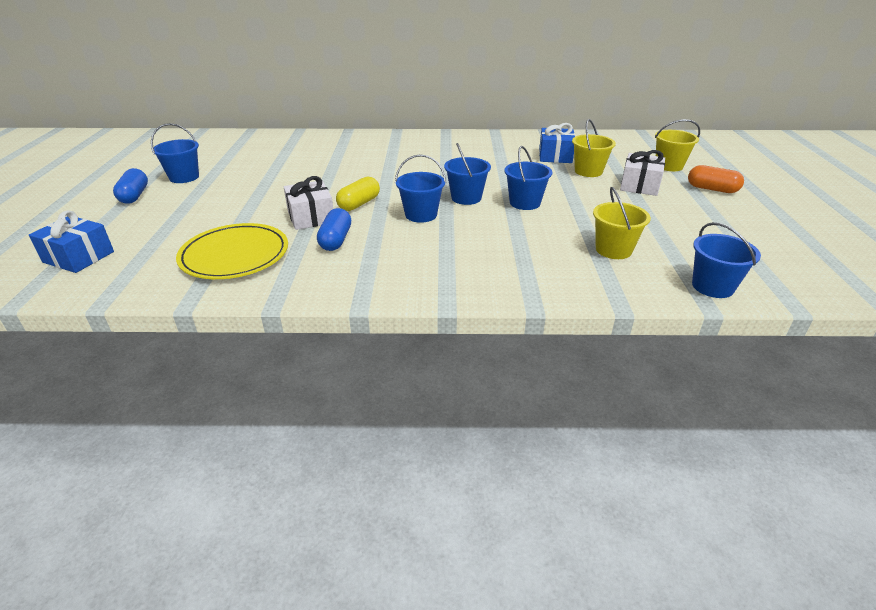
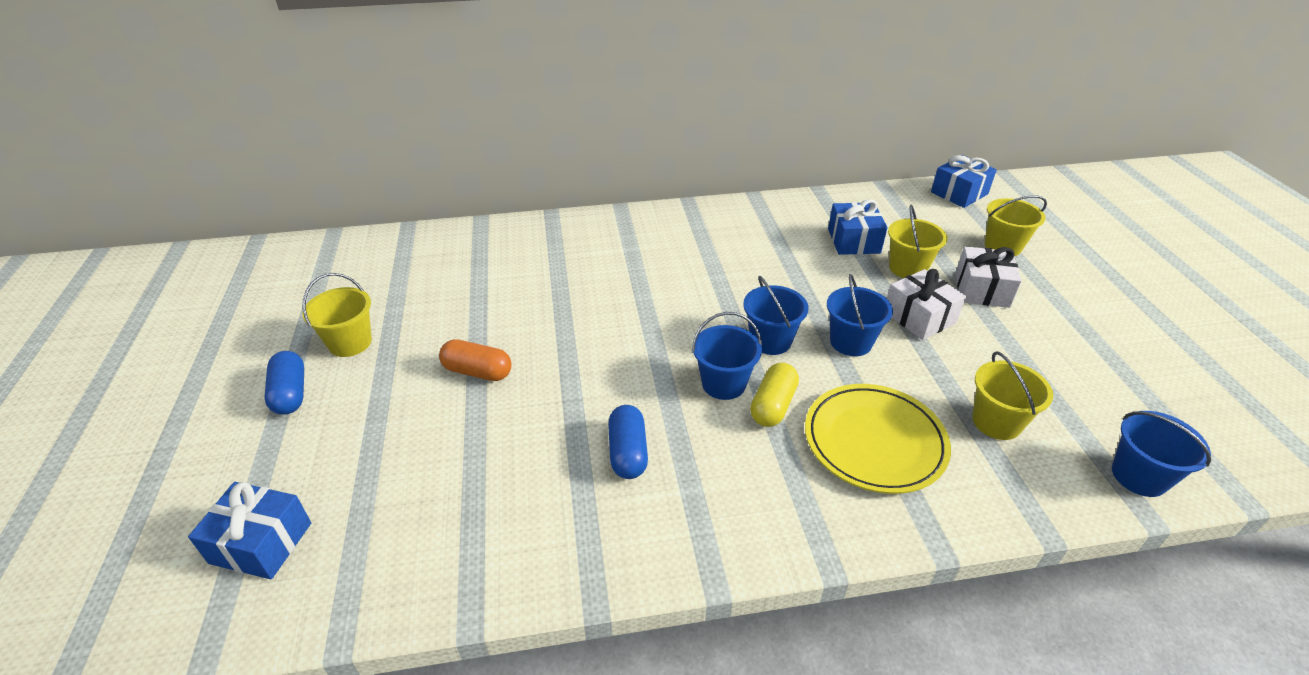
camera: 10 degrees left, 5 degrees up
(184, 177) = (350, 343): blue bucket -> yellow bucket
(235, 255) = (497, 505): yellow plate -> yellow plate (874, 441)
(311, 217) = (573, 408): white gift -> white gift (919, 317)
(359, 204) = (630, 371): yellow capsule -> yellow capsule (773, 405)
(649, 138) = (959, 193): none -> blue gift
(712, 189) = (1071, 287): orange capsule -> orange capsule (477, 371)

